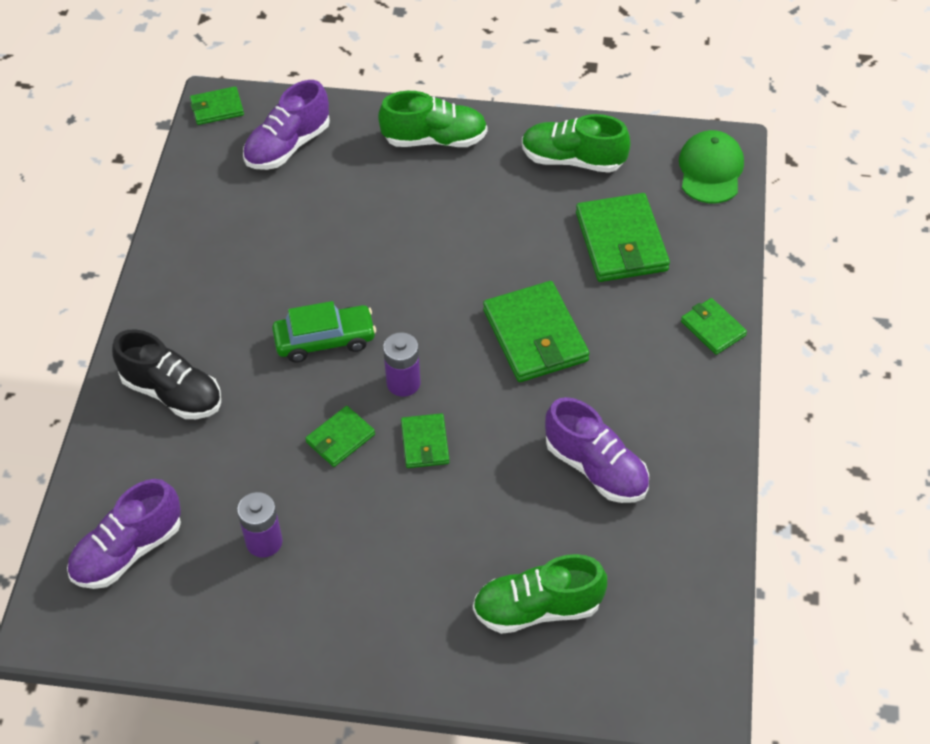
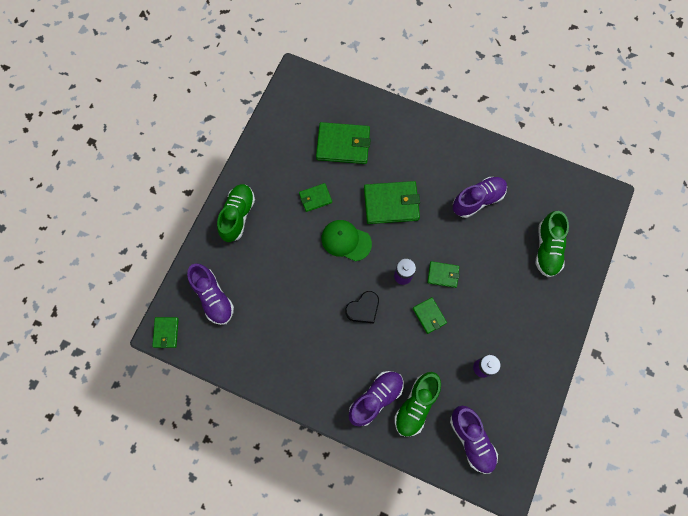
camera: 75 degrees left, 20 degrees up
(172, 393) = (375, 398): black shoe -> purple shoe
(325, 340) = (363, 309): green car -> black heart
(573, 160) = (278, 150): green shoe -> green shoe (416, 405)
(710, 170) = (309, 87): green cap -> green cap (346, 241)
(713, 328) = (410, 122): green wallet -> green wallet (315, 198)

